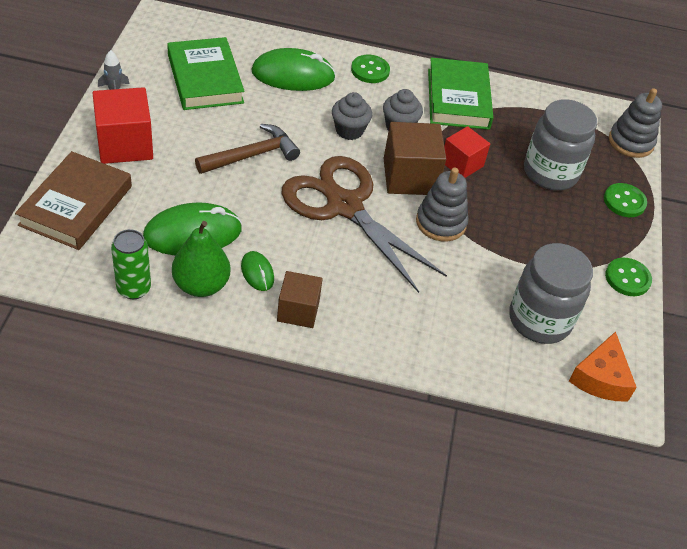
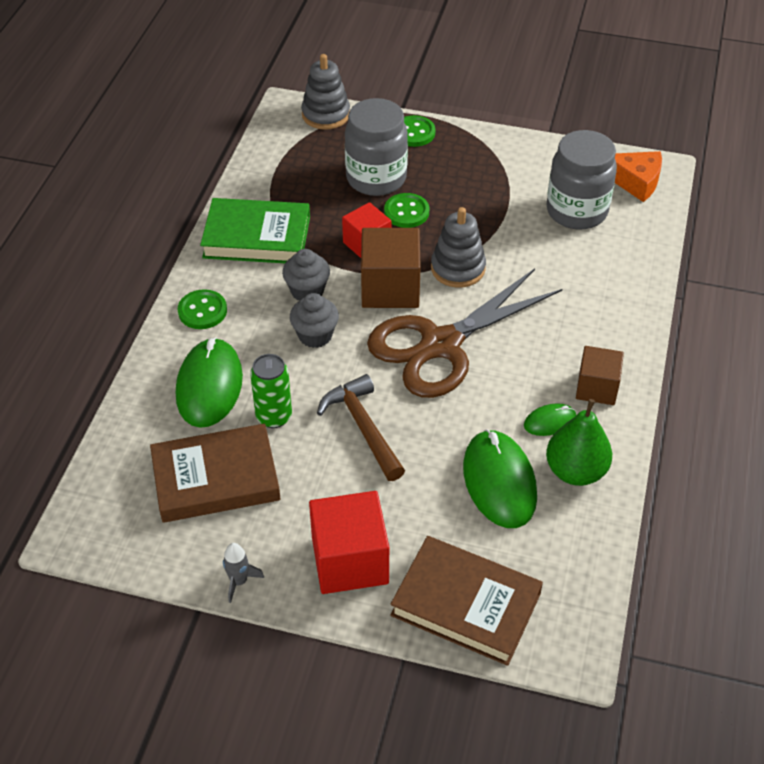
camera: 80 degrees left, 0 degrees up
(134, 288) = (590, 533): green can -> green can (274, 416)
(205, 79) = (216, 478): green book -> brown book
(627, 278) = (515, 147): green button -> green button (406, 212)

